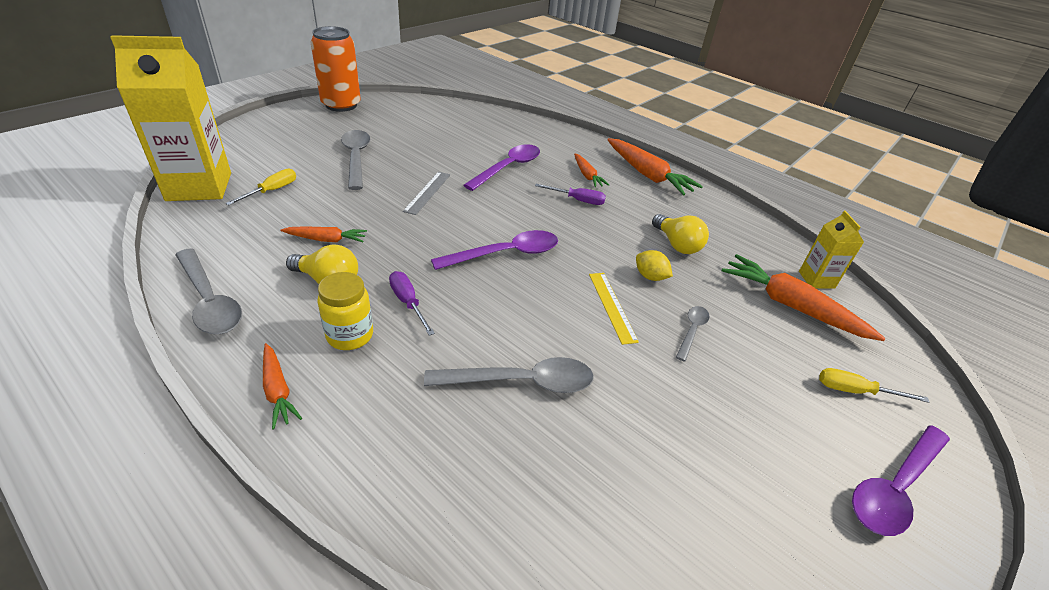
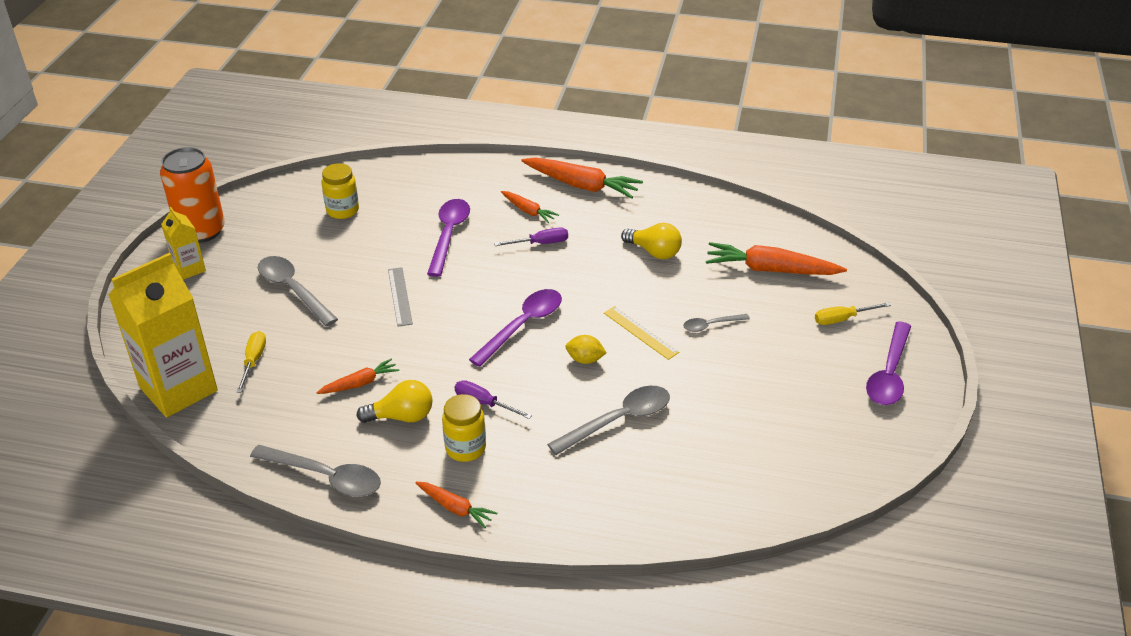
camera: 25 degrees left, 0 degrees up
(446, 126) = (342, 210): none -> yellow jar
(650, 276) = (652, 293): yellow lemon -> yellow lemon (585, 360)
(692, 331) = (711, 325): grey spoon -> grey spoon turned 105 degrees counterclockwise
(816, 280) = (778, 236): yellow carton -> yellow carton (189, 269)

